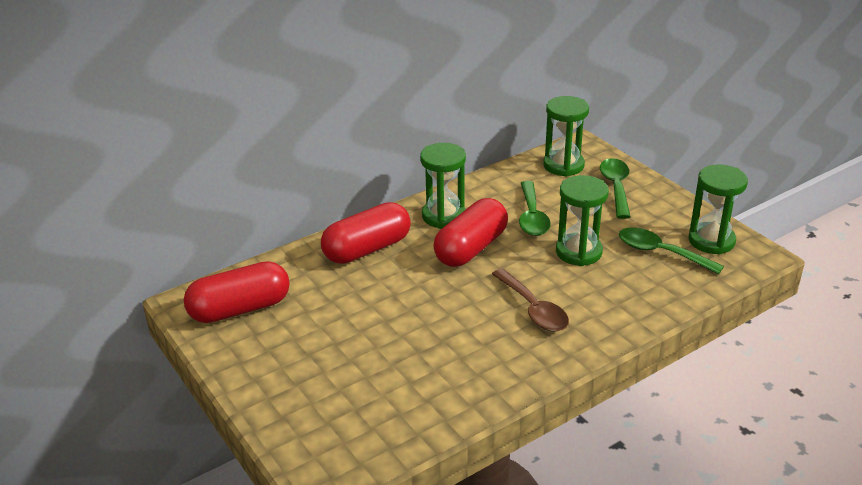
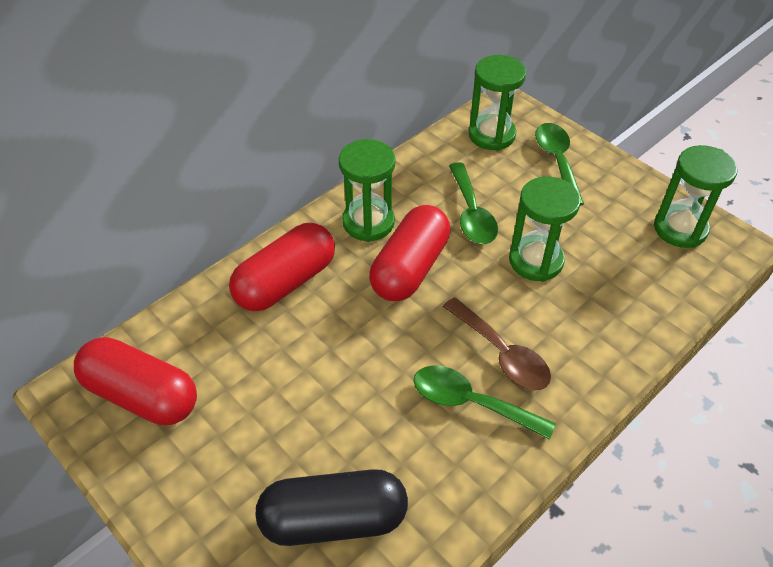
camera: 10 degrees left, 15 degrees up
(240, 309) = (142, 395): red capsule -> red capsule turned 60 degrees clockwise
(372, 396) = (333, 519): none -> black capsule
(660, 252) = (628, 252): green spoon -> green spoon (471, 402)

